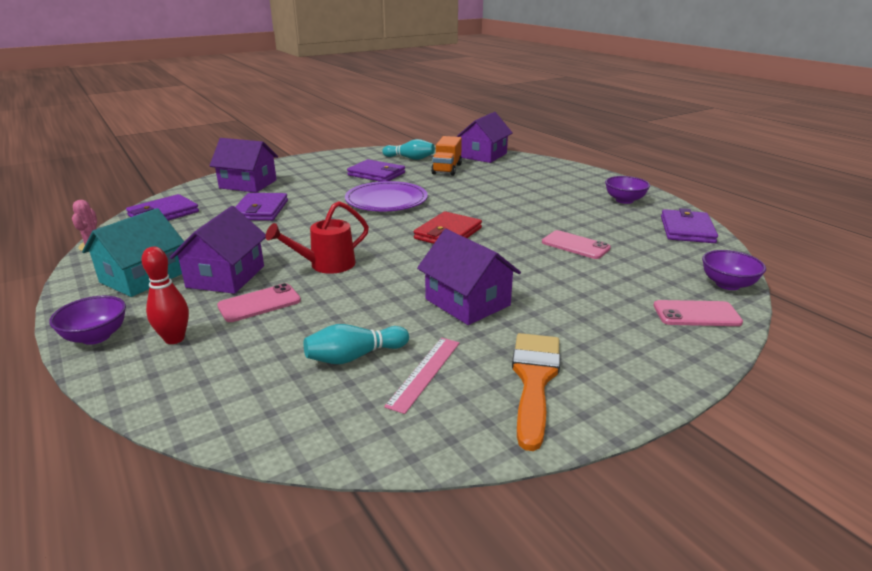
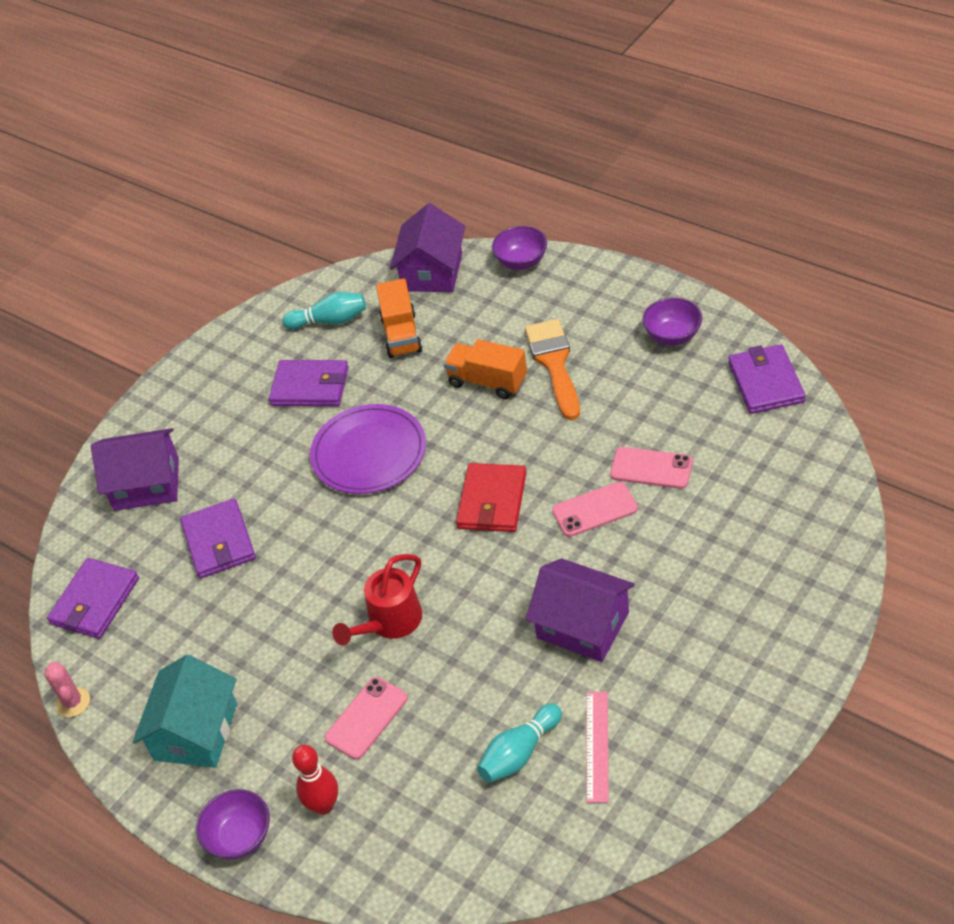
camera: 15 degrees left, 20 degrees up
(226, 276) = (291, 690): purple house -> none
(485, 192) = (487, 381): none -> orange truck
(534, 380) = (698, 713): orange brush -> orange brush (554, 364)
(696, 314) = (814, 551): pink phone -> pink phone (595, 510)
(727, 284) = (833, 484): purple bowl -> purple bowl (521, 262)

